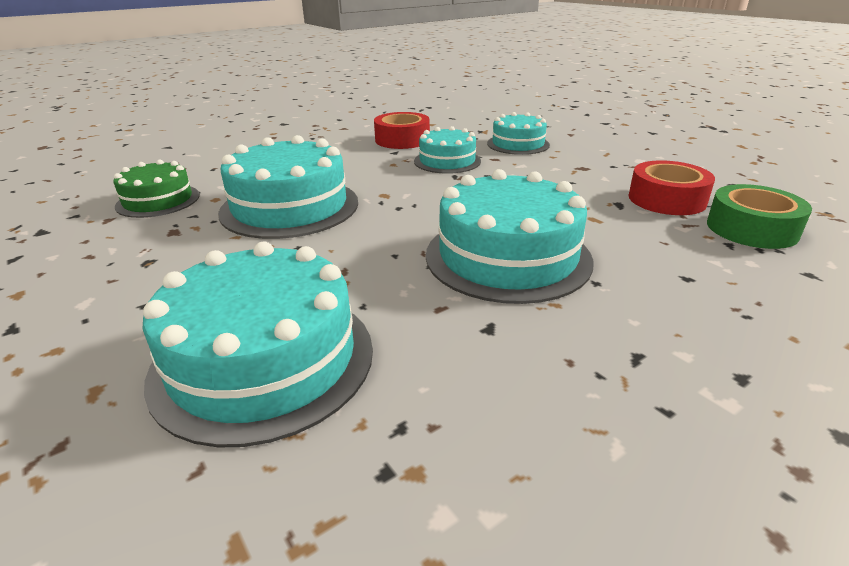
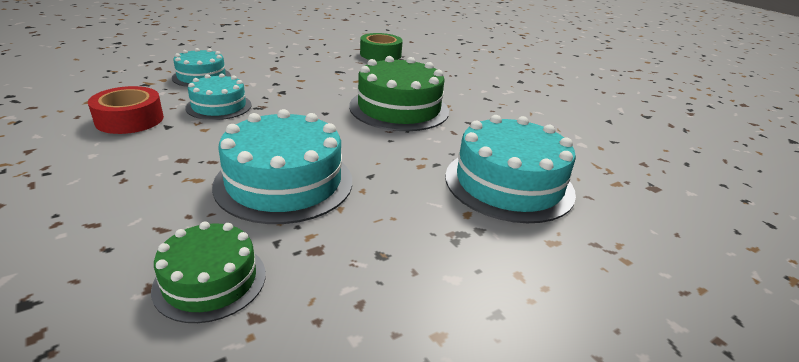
camera: 90 degrees left, 0 degrees up
(507, 256) = (399, 108): turquoise cake -> green cake
(666, 199) = (338, 60): red tape -> none

